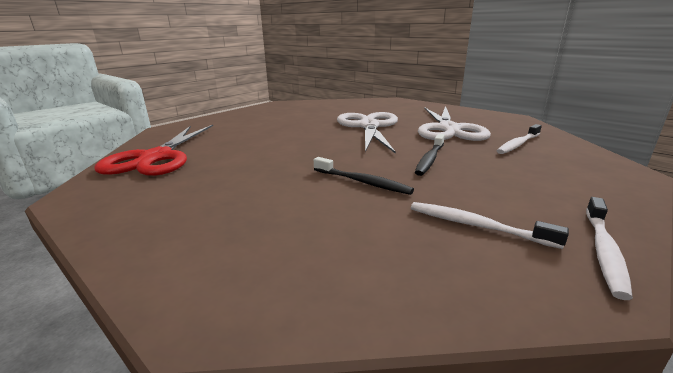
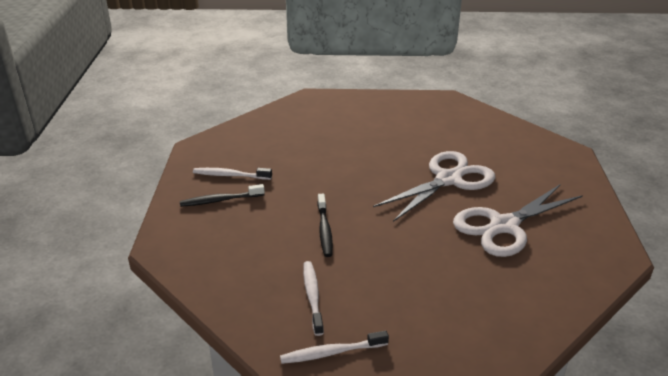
camera: 50 degrees right, 10 degrees up
(156, 157) = (264, 132): red scissors -> none
(430, 159) = (404, 243): black toothbrush -> black toothbrush (220, 200)
(518, 144) = (511, 279): white toothbrush -> white toothbrush (230, 175)

